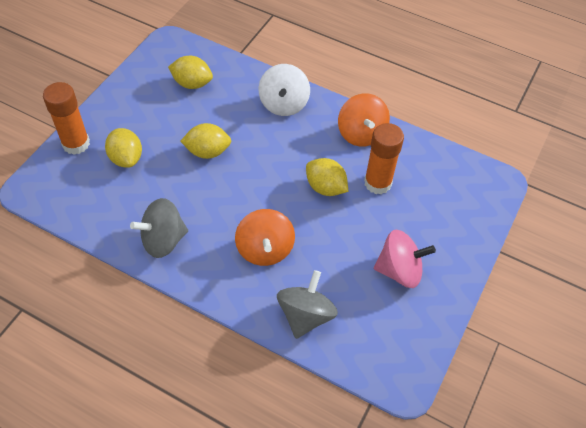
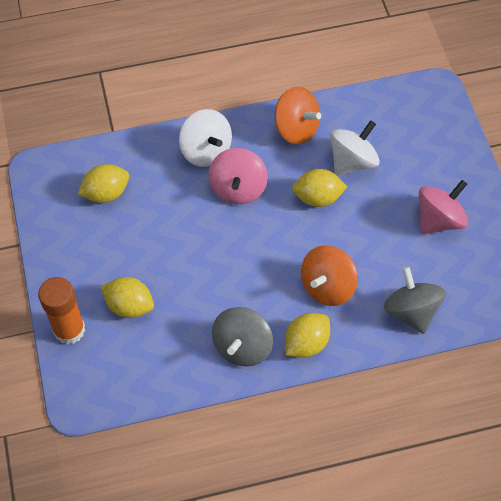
camera: 40 degrees left, 5 degrees up
(207, 152) = (191, 244): yellow lemon -> yellow lemon (306, 343)
(265, 249) = (327, 286): orange spinning top -> orange spinning top turned 90 degrees clockwise
(278, 141) = (238, 188): none -> pink spinning top
(377, 183) = (352, 161): orange glue stick -> white spinning top

